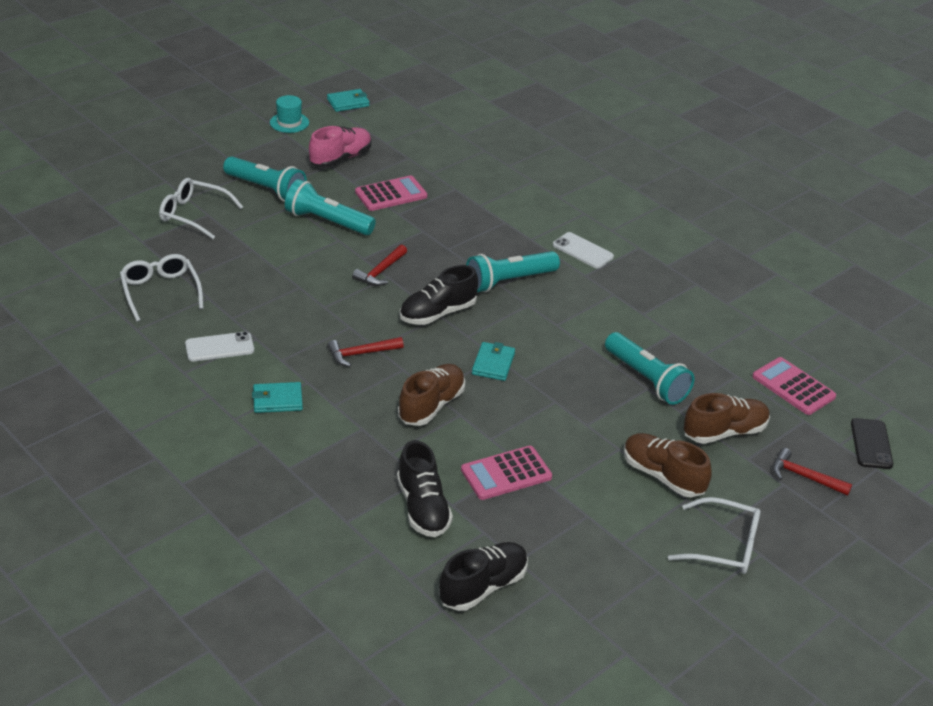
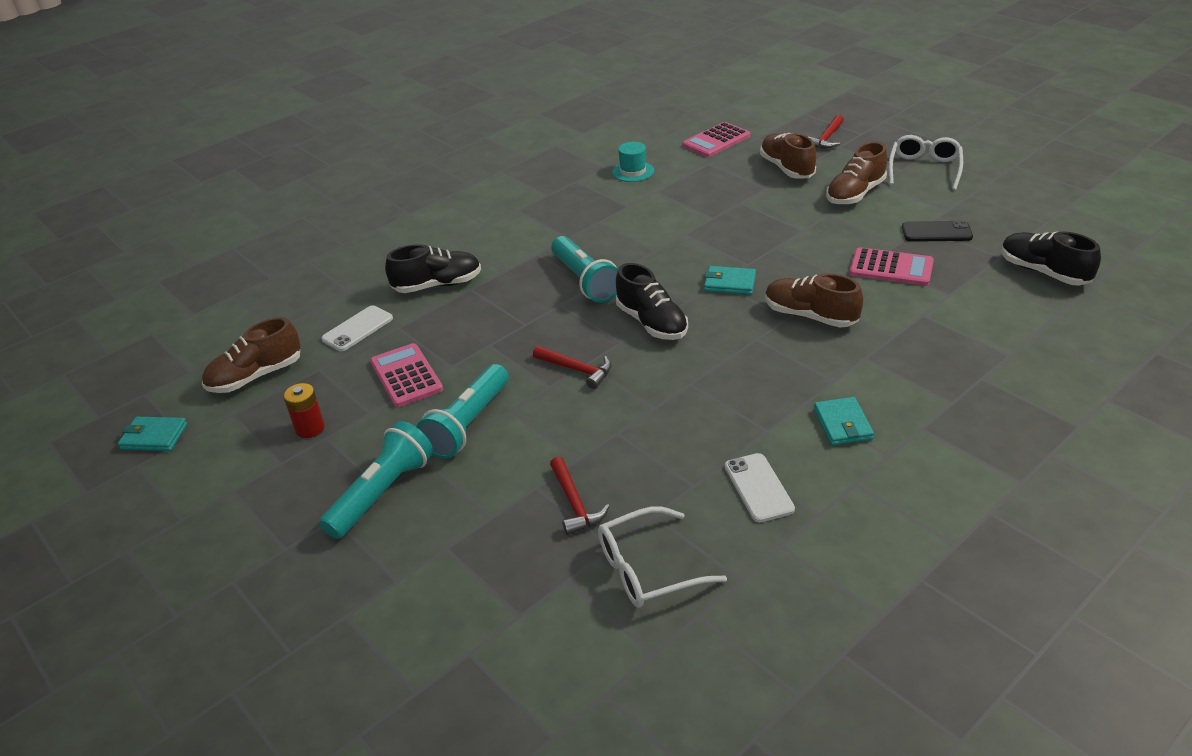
camera: 85 degrees left, 0 degrees up
(194, 215) = (446, 563): white glasses -> none
(289, 122) = (195, 492): turquoise hat -> turquoise hat (633, 171)
(340, 158) = (310, 428): pink shoe -> red battery
(348, 102) = (154, 437): turquoise wallet -> turquoise wallet turned 60 degrees counterclockwise
(361, 354) = (738, 370): red hammer -> red hammer (574, 503)
(405, 133) = (256, 376): none -> brown shoe
(423, 508) = (963, 310): black shoe -> black shoe (437, 285)
(506, 474) = (891, 268): pink calculator -> pink calculator turned 45 degrees counterclockwise
(583, 251) = (525, 240): white phone -> white phone (357, 329)
(646, 379) = (728, 203): turquoise flashlight -> none
(871, 444) = (776, 114): black phone -> black phone (936, 232)

